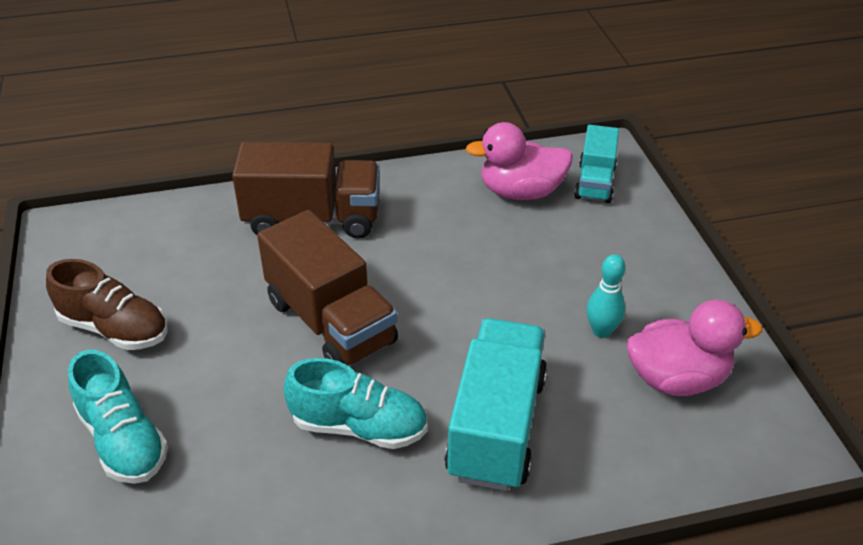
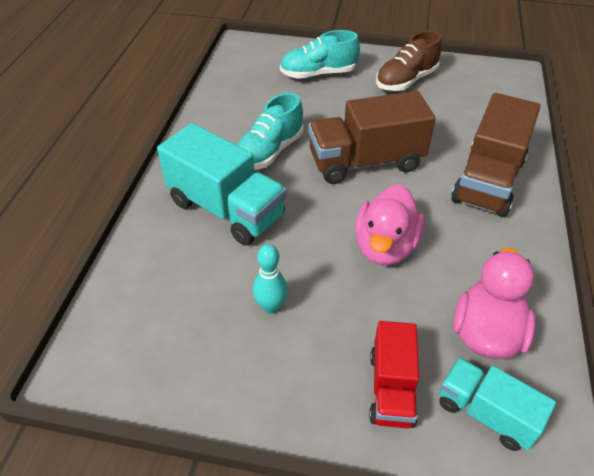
camera: 115 degrees right, 5 degrees up
(617, 232) = (391, 388): none -> red truck
(676, 378) = (192, 331): pink duck -> pink duck (385, 247)

